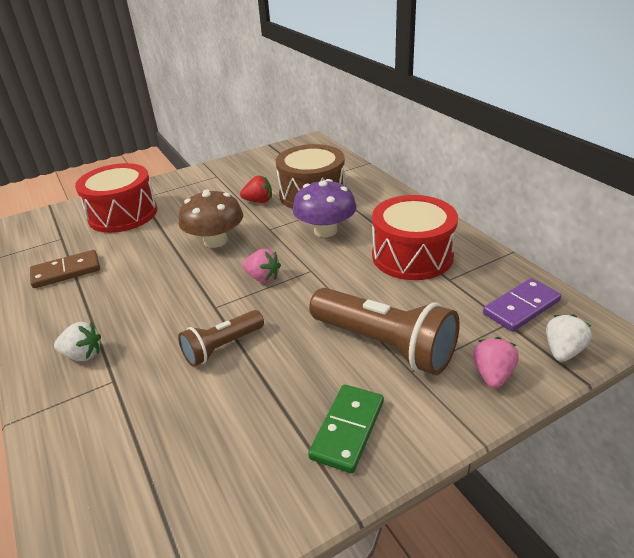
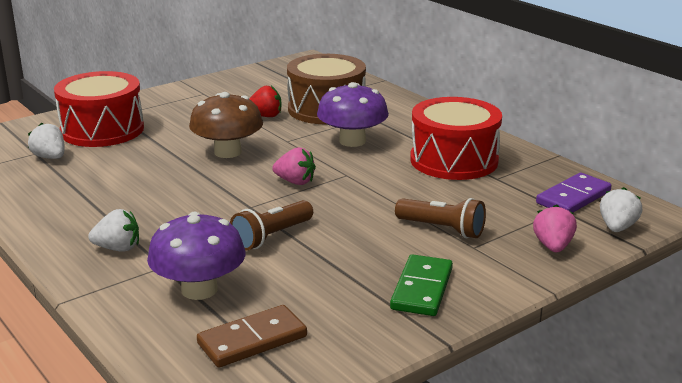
camera: 10 degrees left, 10 degrees down
(66, 271) = (59, 182): brown domino -> brown domino (252, 340)
(70, 243) = (50, 157): none -> white strawberry
(134, 415) = (199, 289): none -> purple mushroom
(384, 345) = (442, 229): brown flashlight -> brown flashlight, size x0.58

